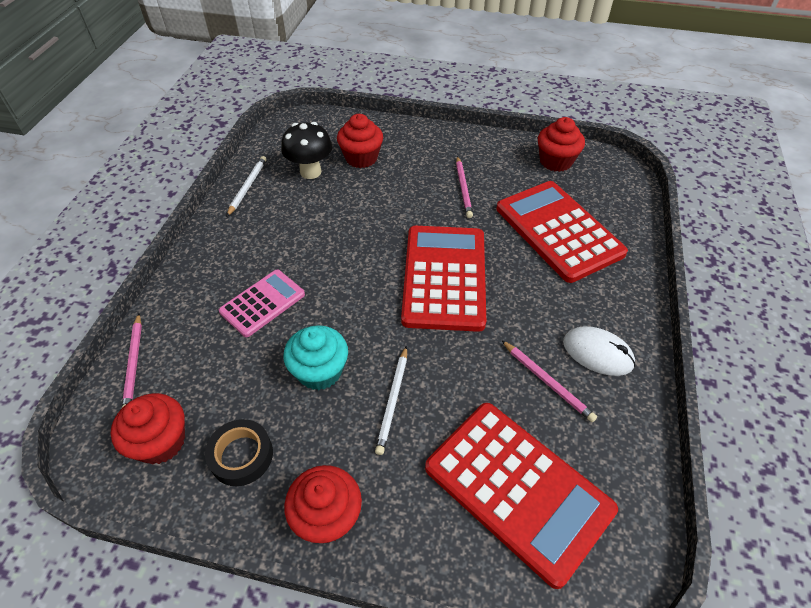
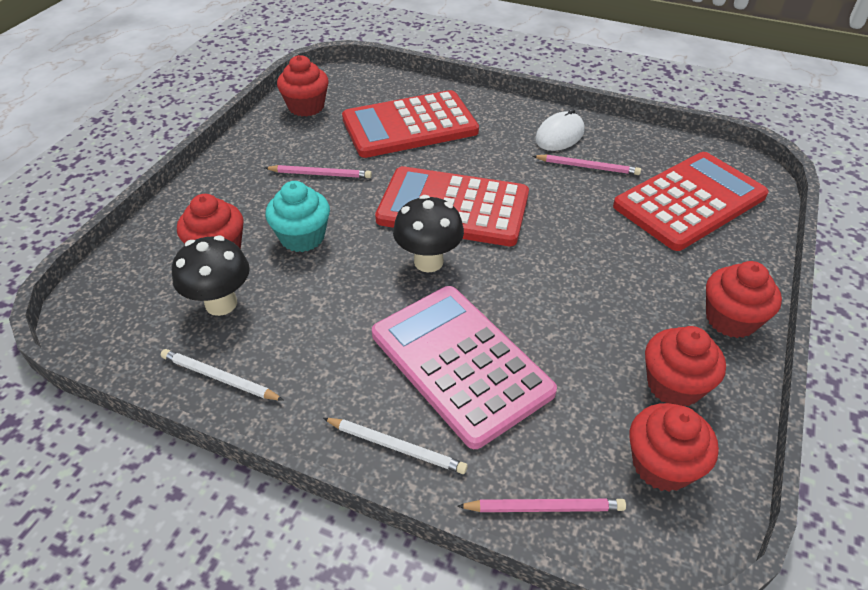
camera: 80 degrees left, 5 degrees down
(241, 455) = (674, 385): black tape -> red cupcake
(262, 303) = (460, 363): pink calculator -> pink calculator, size x1.78
(320, 371) = (568, 315): turquoise cupcake -> turquoise cupcake (302, 237)
(370, 270) = (428, 262): none -> black mushroom
(393, 401) = (606, 263): white pencil -> white pencil (396, 446)
(547, 382) = (587, 167): pink pencil -> pink pencil turned 45 degrees clockwise

